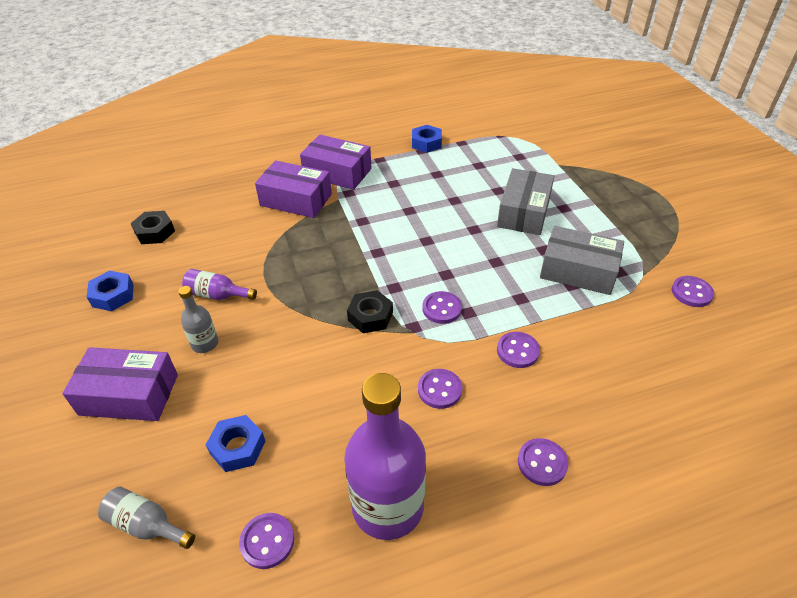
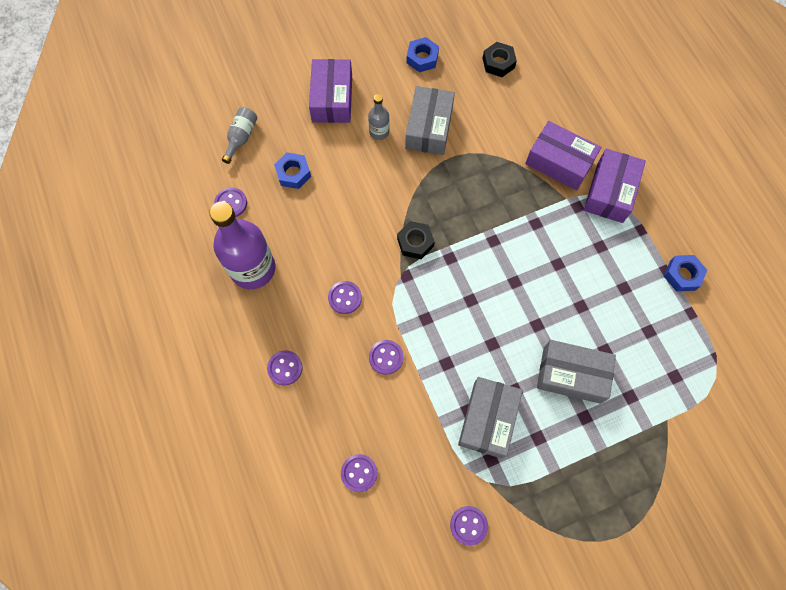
camera: 85 degrees right, 25 degrees up
(217, 295) = (429, 128): purple bottle -> grey box
(296, 200) = (559, 162): purple box -> purple box turned 75 degrees counterclockwise
(442, 309) = (428, 297): purple button -> purple button (359, 473)

